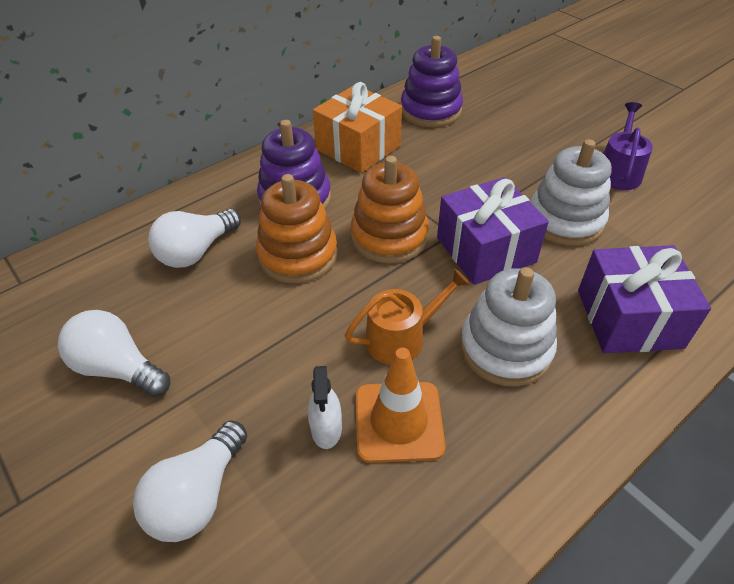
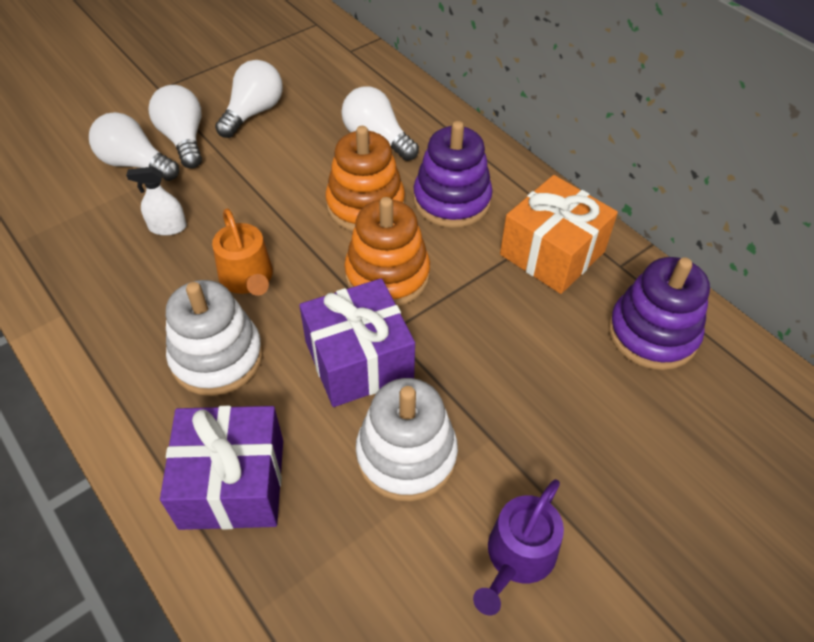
camera: 90 degrees right, 5 degrees up
(155, 442) = (184, 139): none -> white light bulb
(398, 421) = (160, 271): orange traffic cone -> none
(618, 171) = (517, 557): purple watering can -> purple watering can turned 105 degrees clockwise

